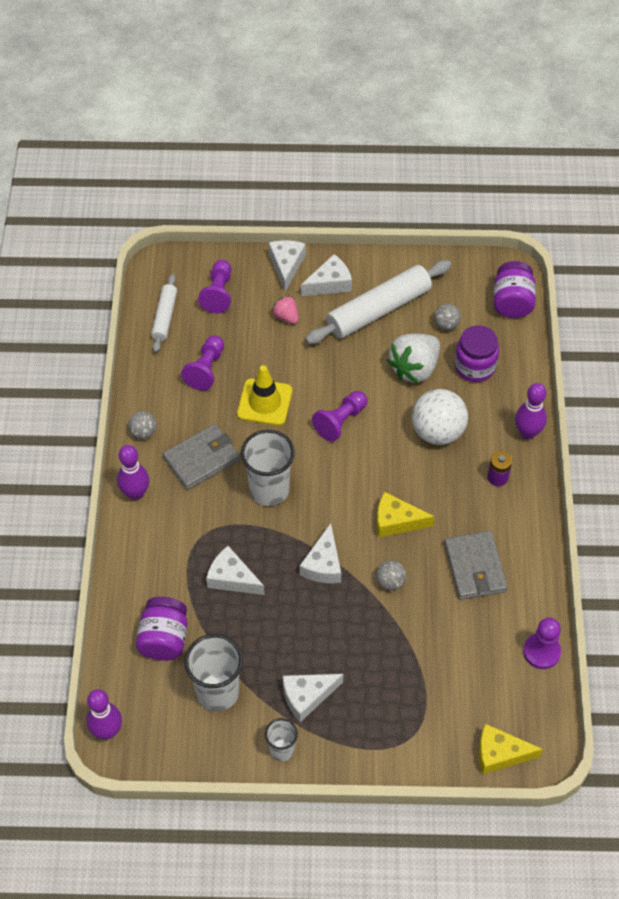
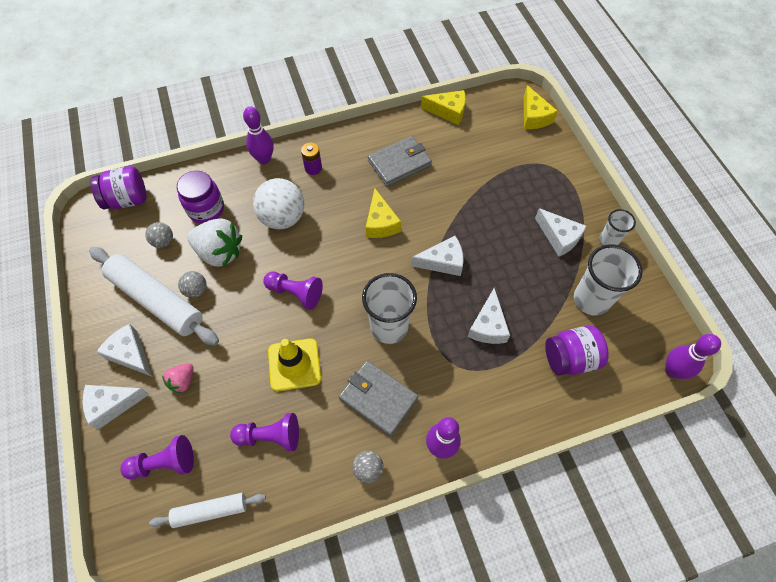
camera: 110 degrees left, 5 degrees up
(390, 582) = (436, 212): grey ball -> grey ball (196, 290)
(541, 652) = (448, 111): purple pawn -> yellow cheese

